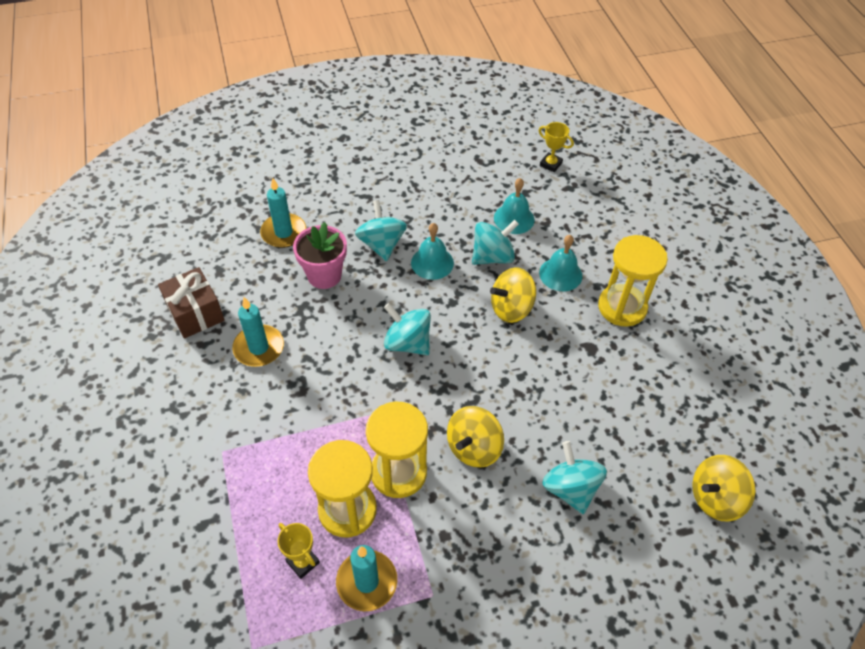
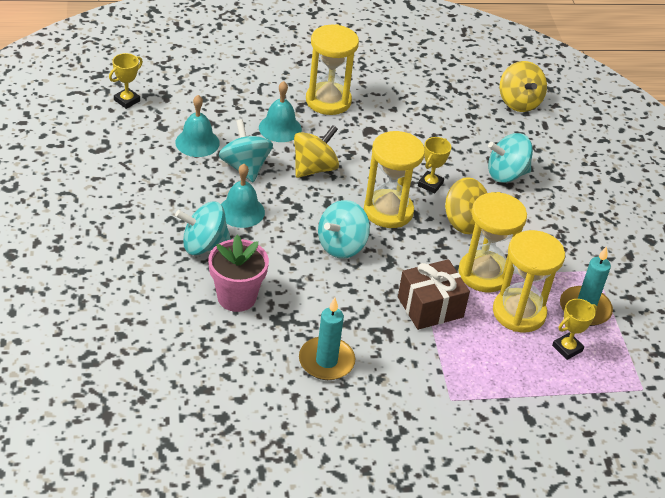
camera: 85 degrees left, 10 degrees down
(195, 313) = (265, 414): brown gift -> brown gift (430, 307)
(283, 232) = (160, 325): turquoise candle -> none
(469, 376) = (388, 211): none -> yellow hourglass
(511, 308) = (314, 168): yellow spinning top -> yellow spinning top turned 120 degrees counterclockwise
(524, 411) = (430, 184): none -> yellow trophy

